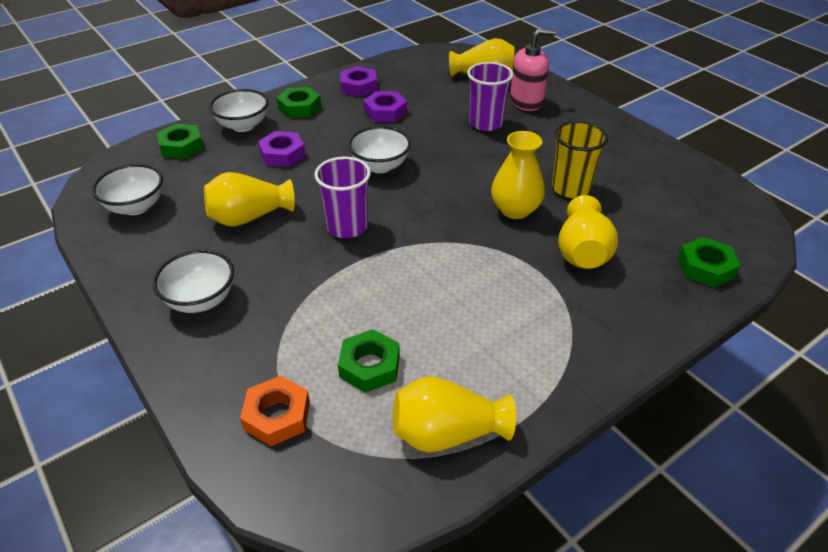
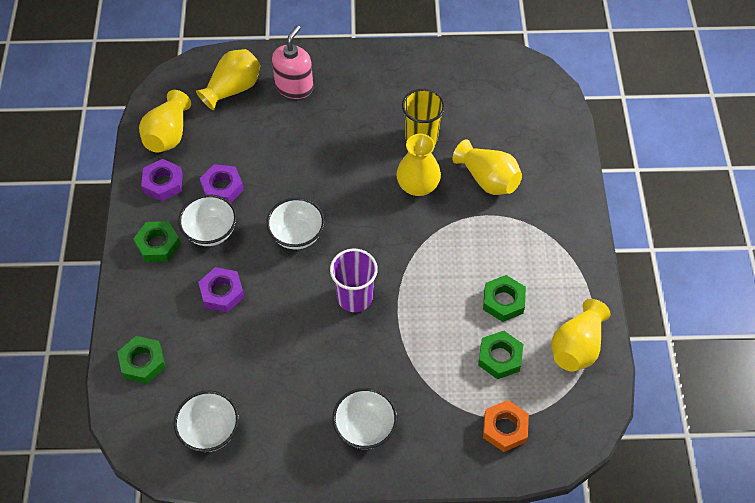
camera: 55 degrees left, 15 degrees up
(243, 125) = (150, 301): white bowl -> white bowl (211, 232)
(249, 217) = (291, 355): yellow vase -> yellow vase (168, 135)
(486, 123) = (300, 132): purple cup -> none
(705, 267) = (548, 128): green nut -> green nut (503, 301)

